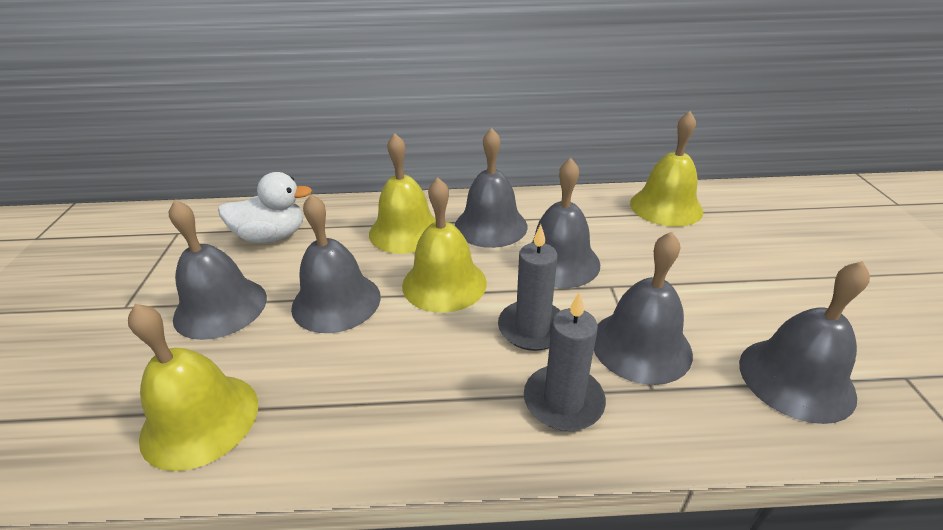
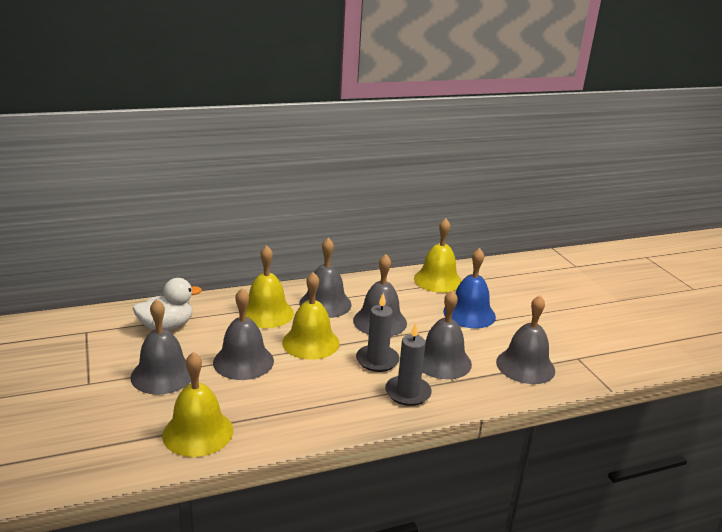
camera: 20 degrees left, 10 degrees down
(705, 265) = (469, 314): none -> blue bell

